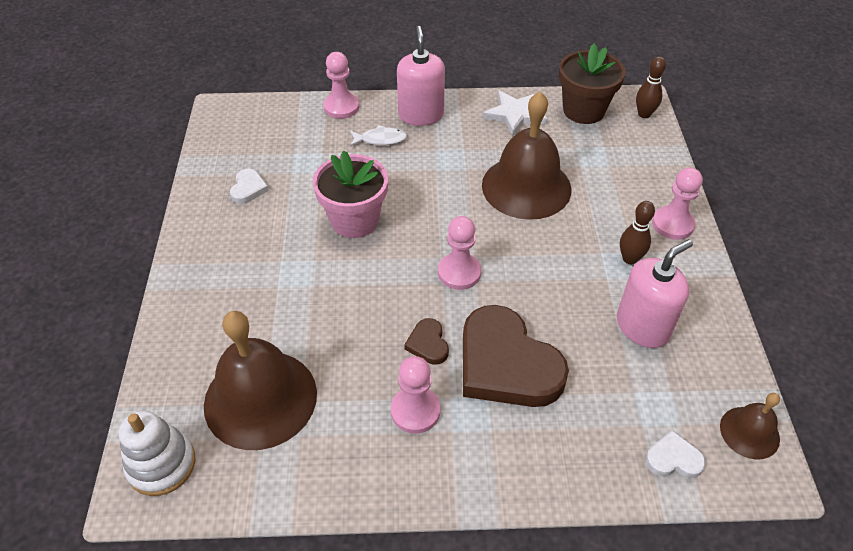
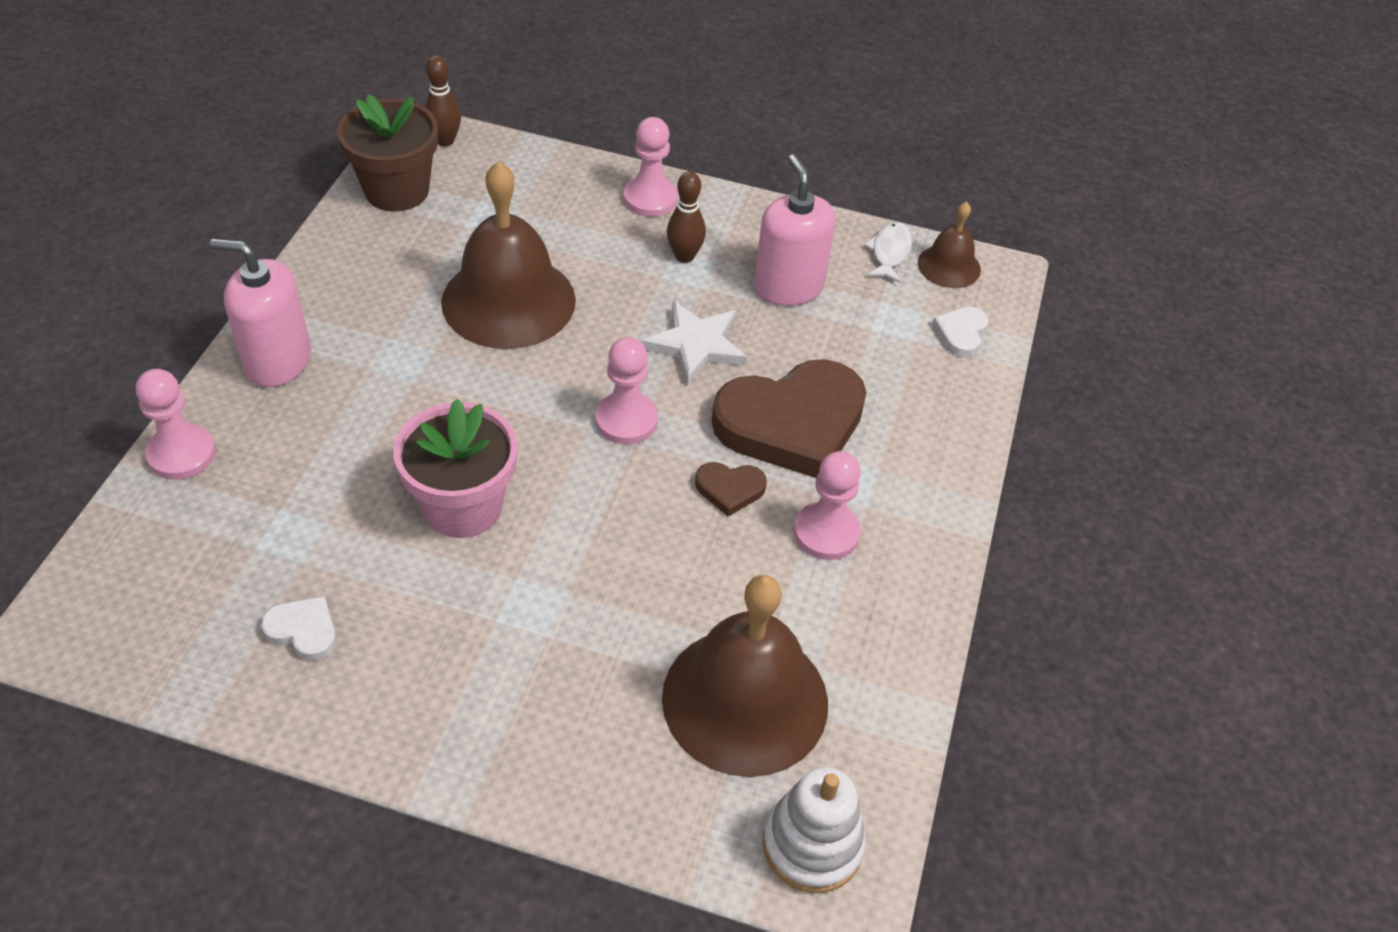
camera: 75 degrees left, 0 degrees up
(381, 139) = (301, 426): white fish -> white fish (889, 252)
(515, 115) = (355, 260): white star -> white star (696, 345)

